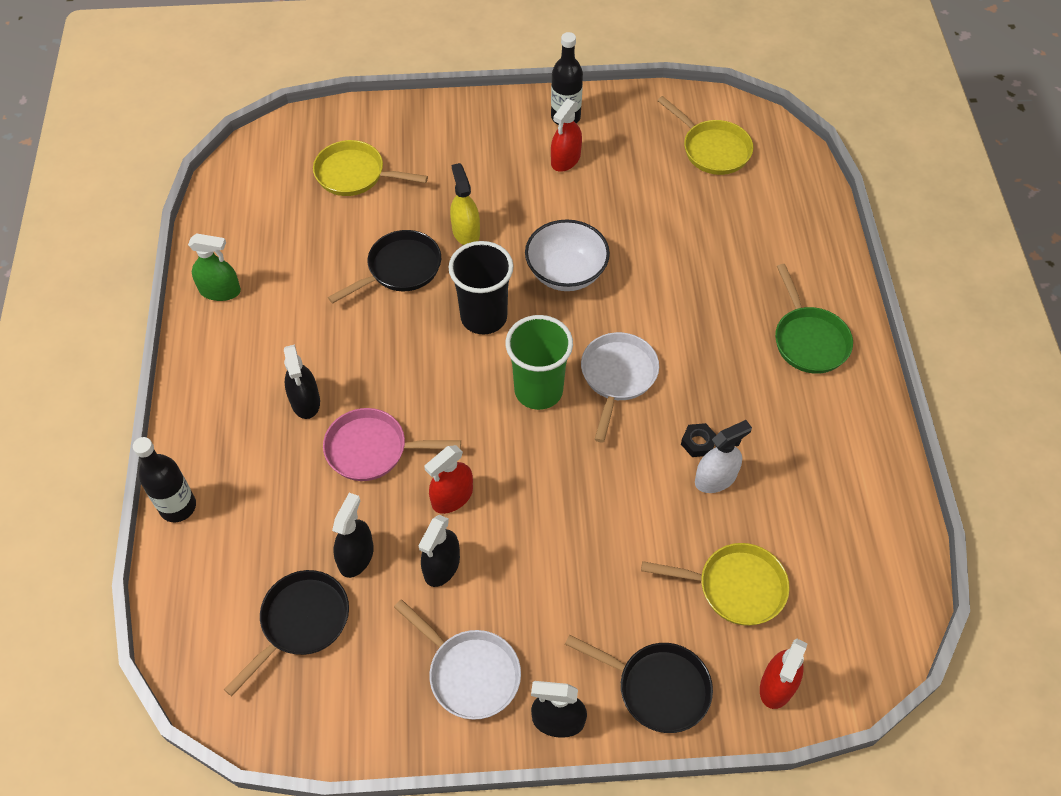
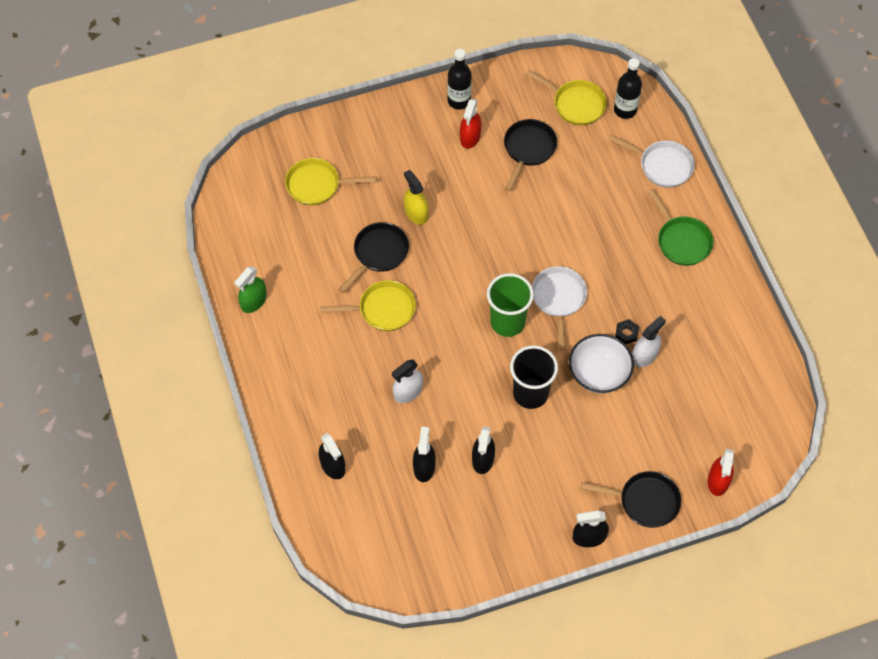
camera: 15 degrees left, 5 degrees up
(178, 507) = (290, 464): black bottle -> black bottle (625, 110)
(220, 291) = (253, 301): green spray bottle -> green spray bottle turned 135 degrees clockwise
(301, 622) = (404, 518): black pan -> black pan (528, 149)
(305, 401) = (348, 369): black spray bottle -> black spray bottle (332, 465)
(372, 449) = (408, 392): pink pan -> white spray bottle
(452, 497) = (474, 411): red spray bottle -> none
(470, 673) = (524, 522): white pan -> white pan (662, 166)
(483, 317) = (451, 276): black cup -> black cup (530, 393)
(566, 273) = (499, 229): white bowl -> white bowl (599, 373)
(735, 587) = (676, 425): yellow pan -> yellow pan (383, 309)

